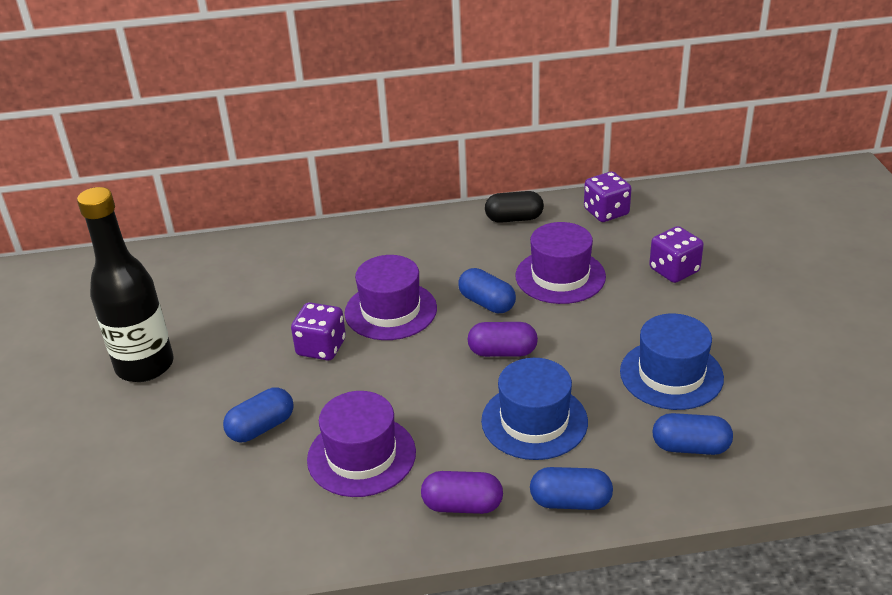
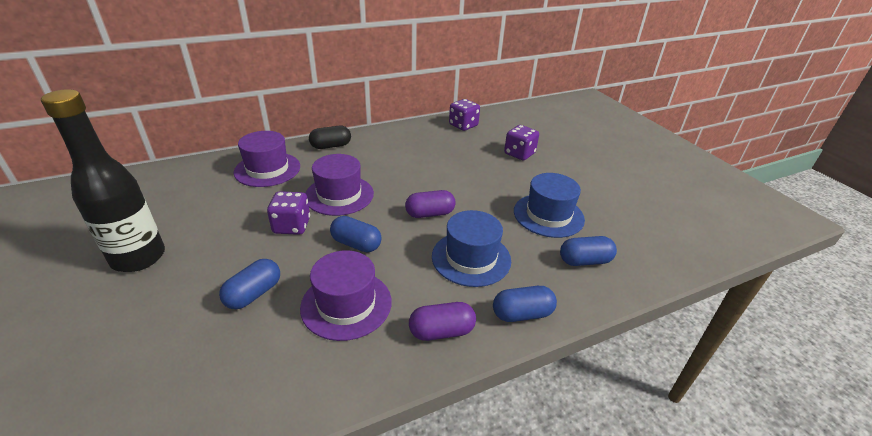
camera: 20 degrees left, 0 degrees up
(487, 303) = (407, 183): blue capsule -> blue capsule (356, 244)
(514, 219) = (406, 133): black capsule -> black capsule (331, 146)
(560, 276) = (450, 163): purple hat -> purple hat (267, 169)

